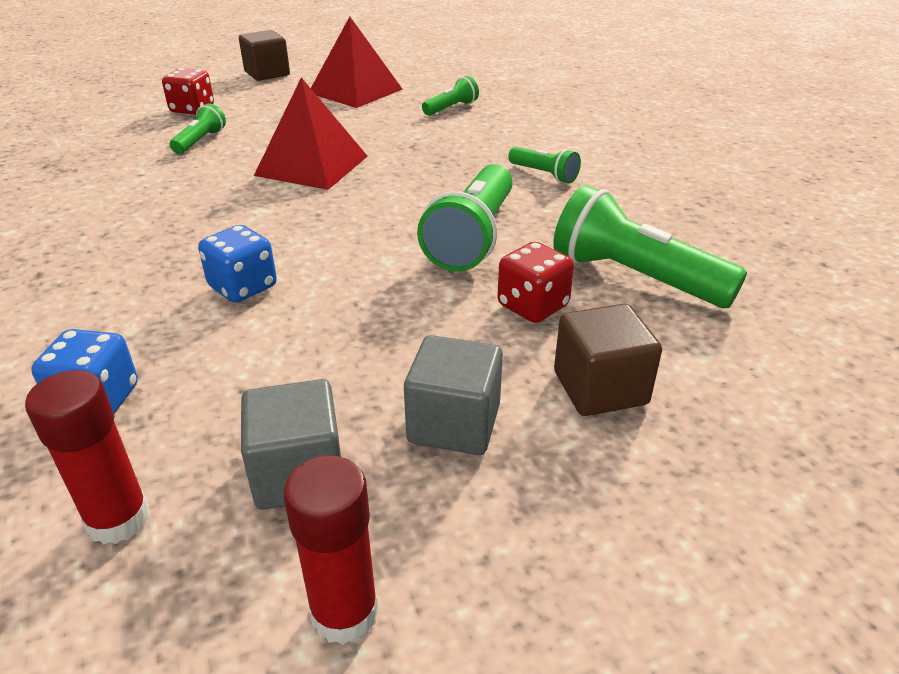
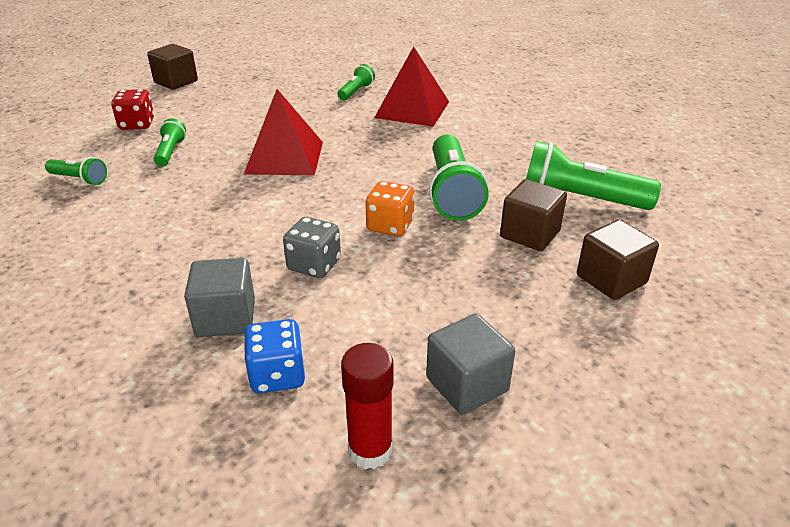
camera: 20 degrees left, 0 degrees up
(243, 287) = (314, 265): blue dice -> grey dice
(344, 612) = (566, 459): red glue stick -> none
(355, 91) = (266, 87): red pyramid -> red pyramid (412, 109)
(366, 261) = (390, 226): none -> orange dice
(454, 423) = (540, 325): grey cube -> grey cube (225, 318)
(532, 306) = (530, 234): red dice -> brown cube
(544, 174) = (465, 135): green flashlight -> green flashlight (79, 179)

